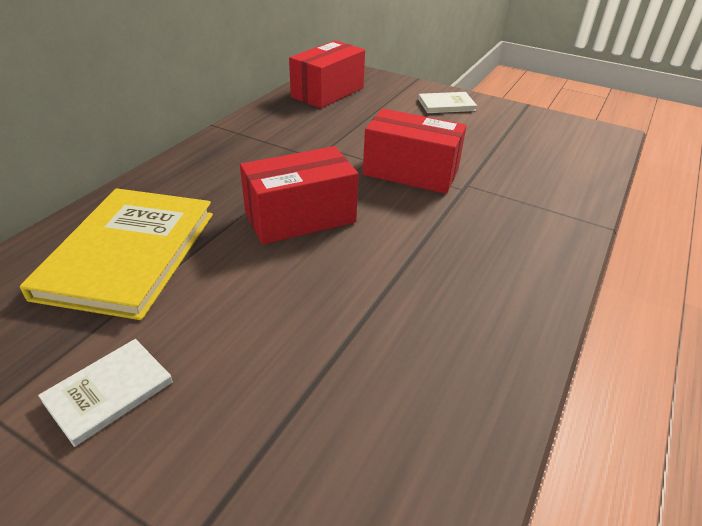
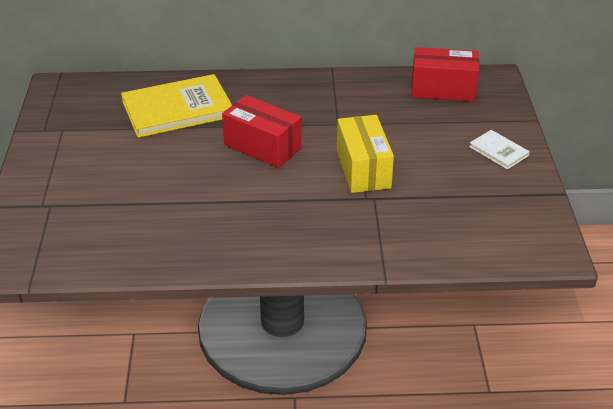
camera: 60 degrees right, 0 degrees up
(109, 392) = (93, 151): white book -> none
(410, 172) = (363, 169): red box -> yellow box

